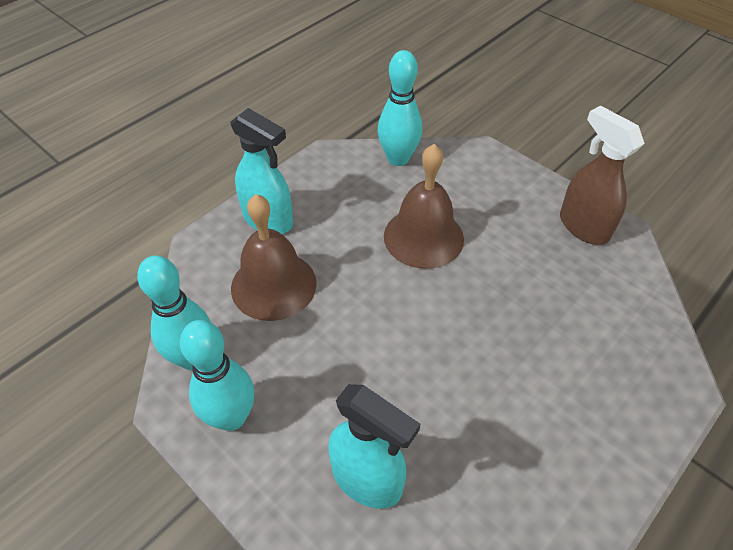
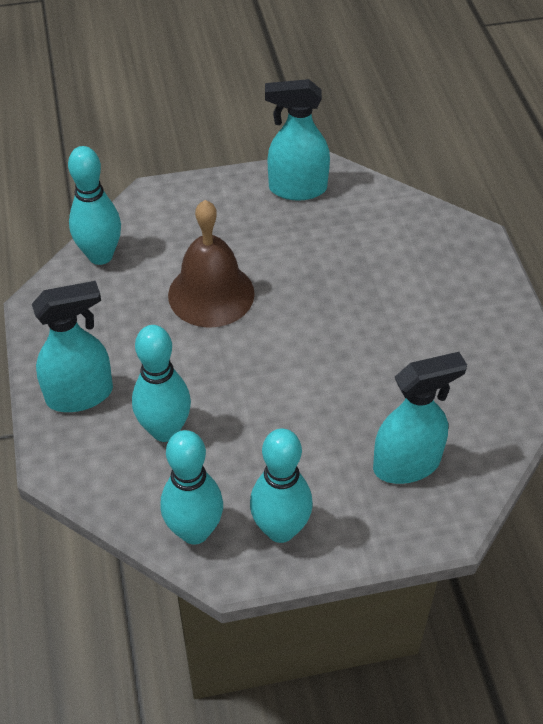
camera: 55 degrees left, 0 degrees up
(273, 285) = (165, 430): brown bell -> turquoise bowling pin
(583, 226) = (297, 189): brown spray bottle -> turquoise spray bottle

